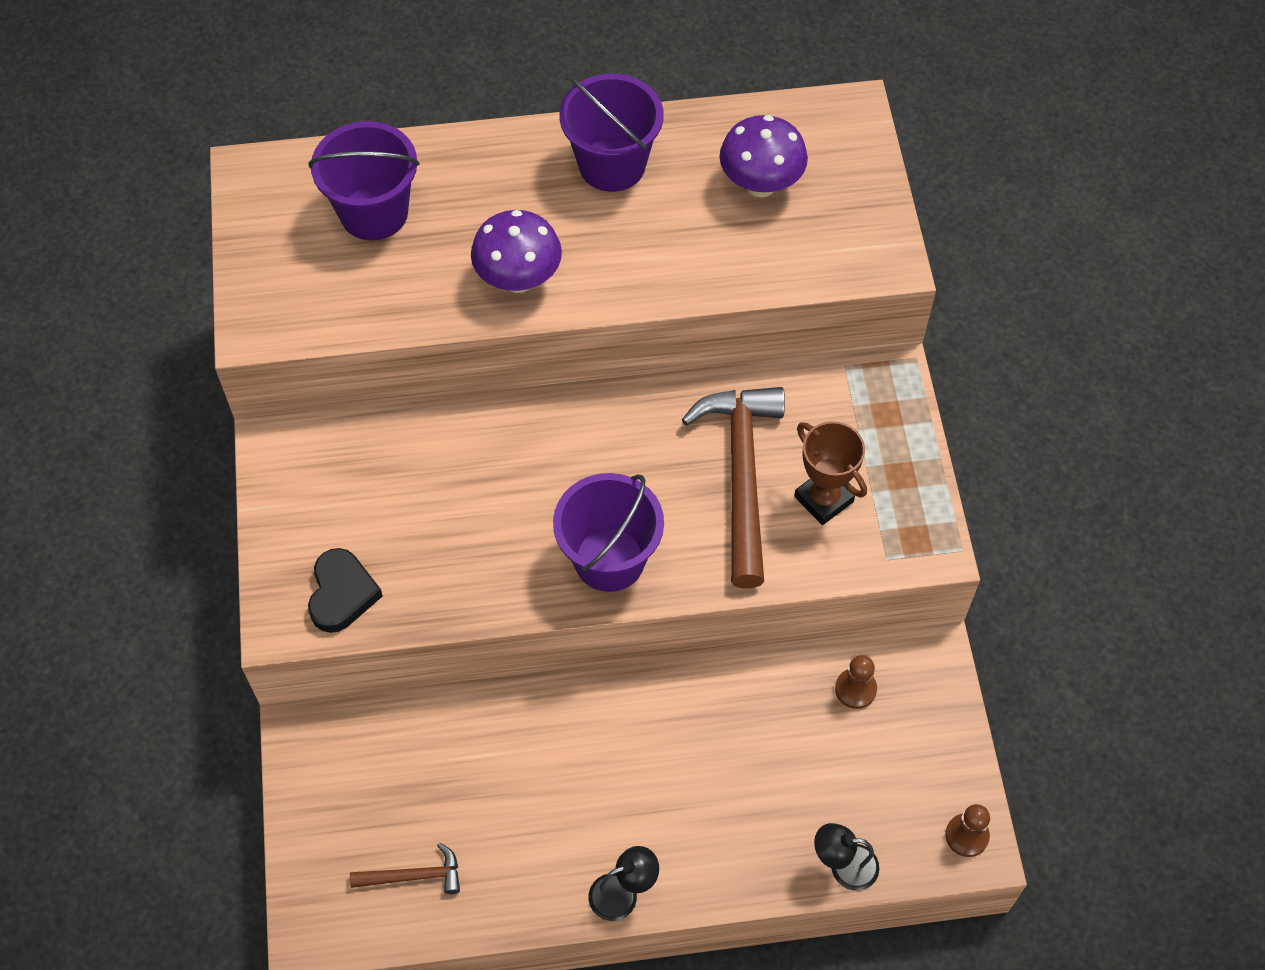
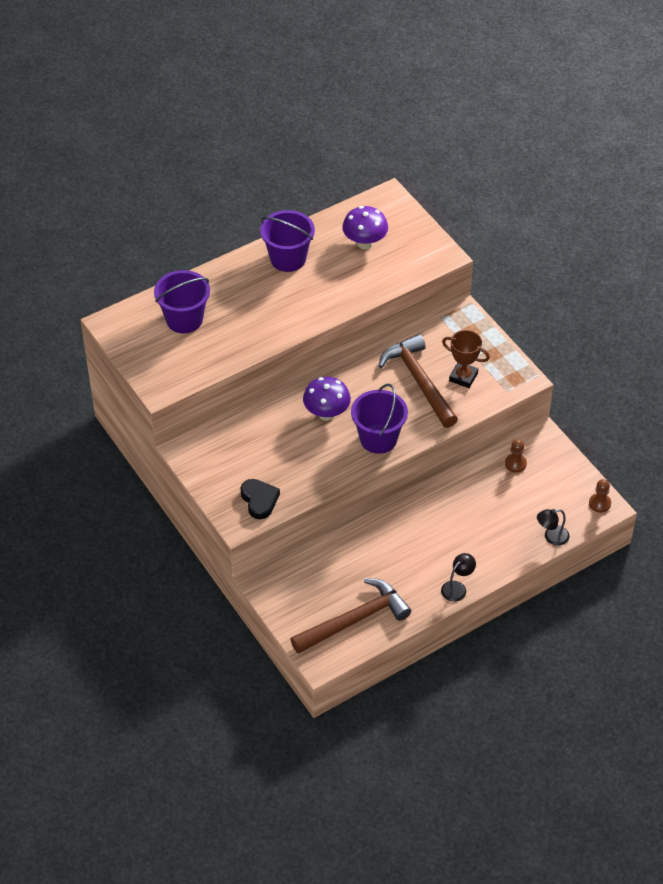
camera: 25 degrees left, 10 degrees down
(413, 876) = (354, 620): brown hammer -> brown hammer, size x2.12
(518, 279) = (274, 324): purple mushroom -> purple mushroom (326, 414)

